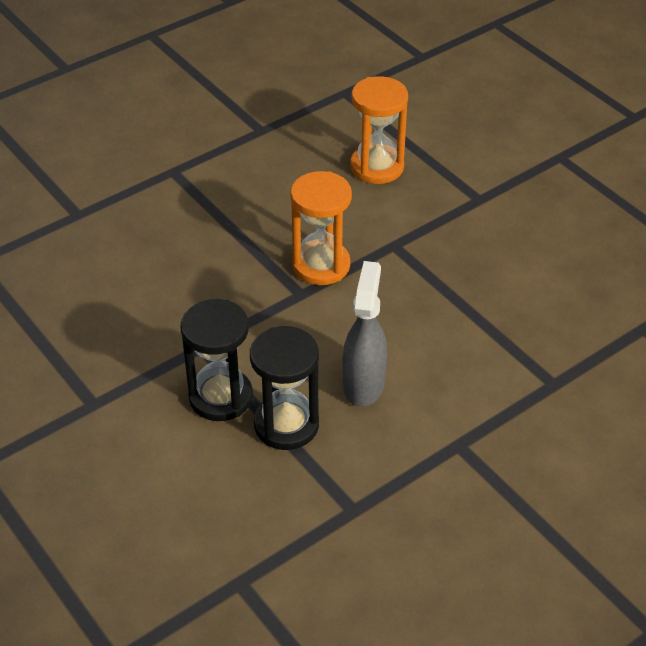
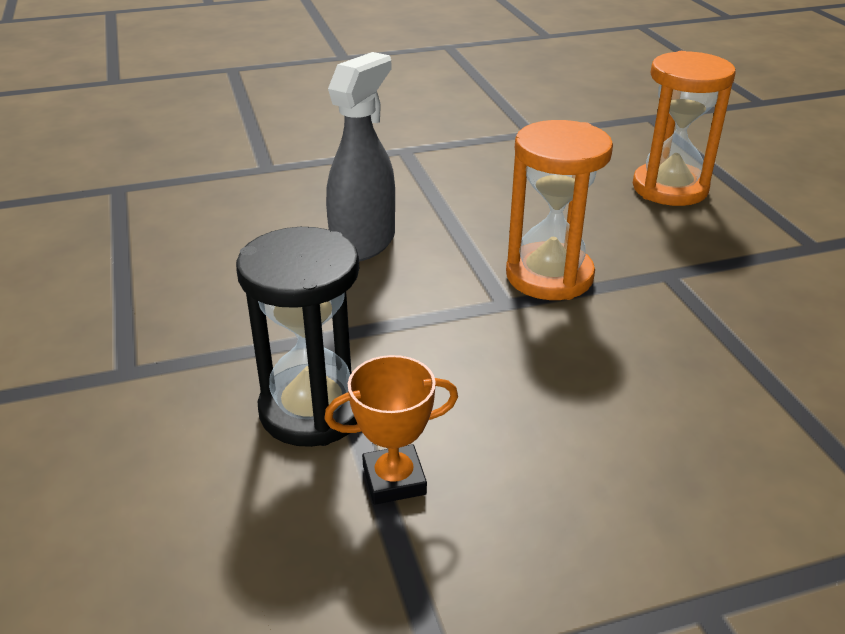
camera: 20 degrees right, 10 degrees down
(286, 425) = (394, 480): black hourglass -> orange trophy
(363, 384) = (554, 450): grey spray bottle -> grey spray bottle (364, 243)

